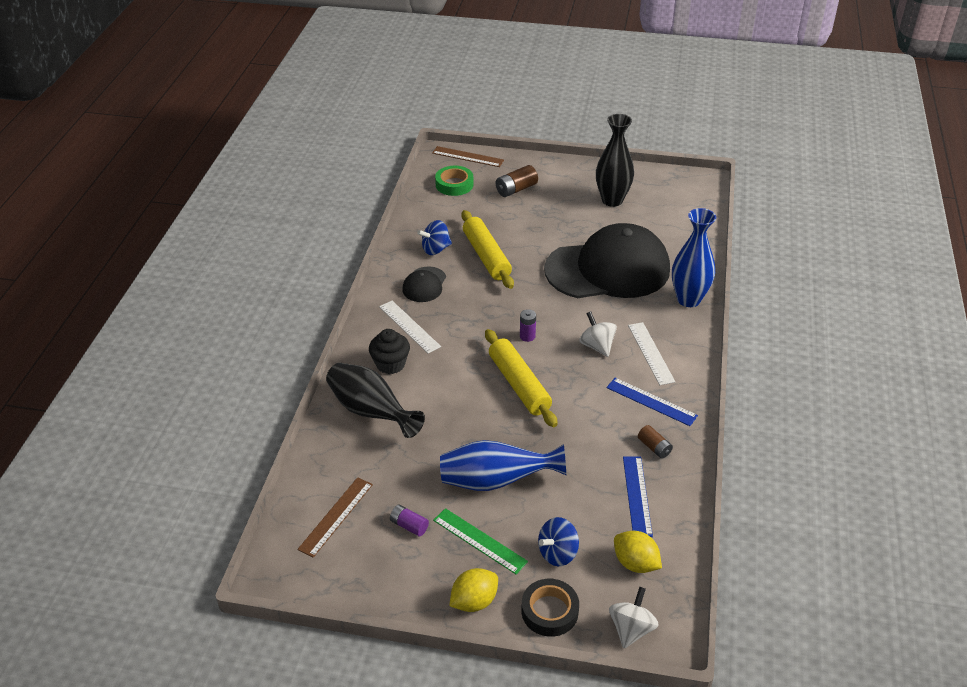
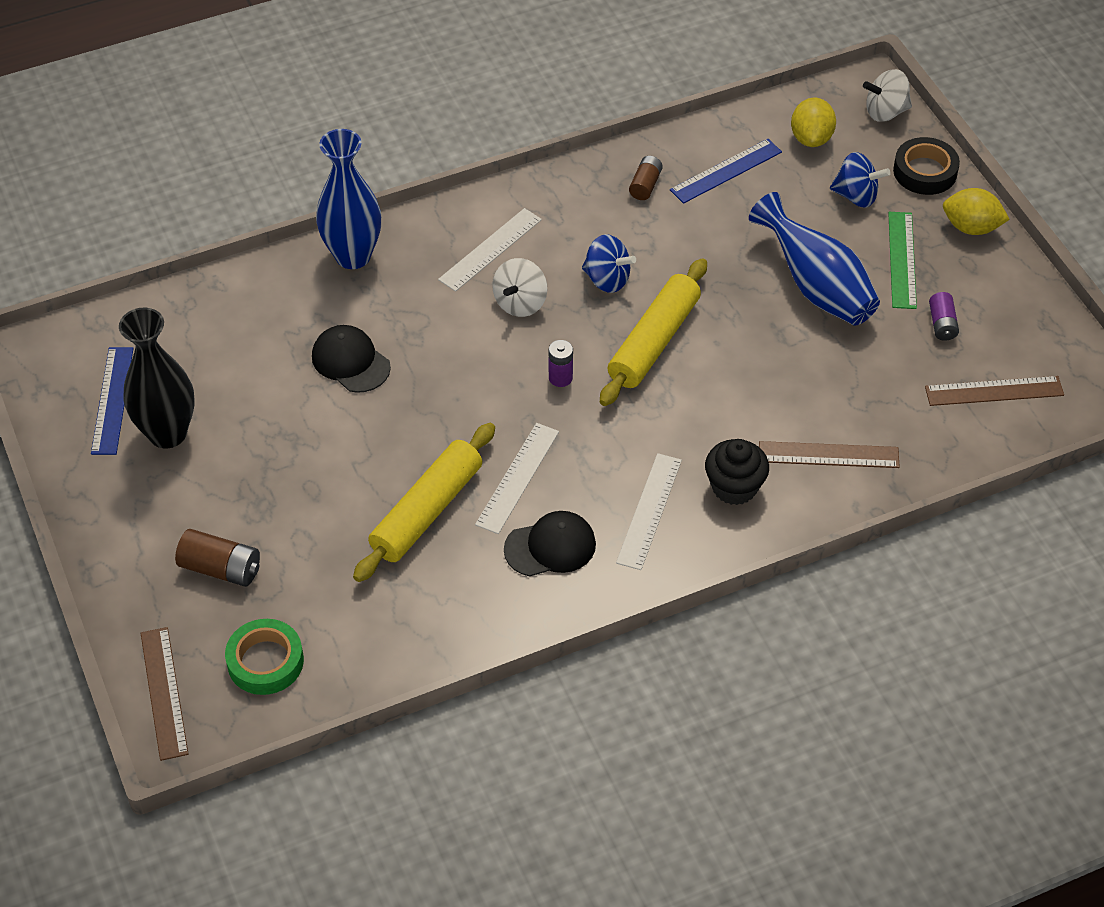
camera: 125 degrees left, 10 degrees up
(371, 412) = (828, 455): black vase -> brown ruler
(435, 249) = (458, 583): blue spinning top -> blue spinning top (607, 279)
(476, 292) = (517, 477): none -> white ruler
(608, 269) = (350, 361): black cap -> black cap, size x0.42
(651, 401) = (575, 215): blue ruler -> blue ruler (112, 400)

